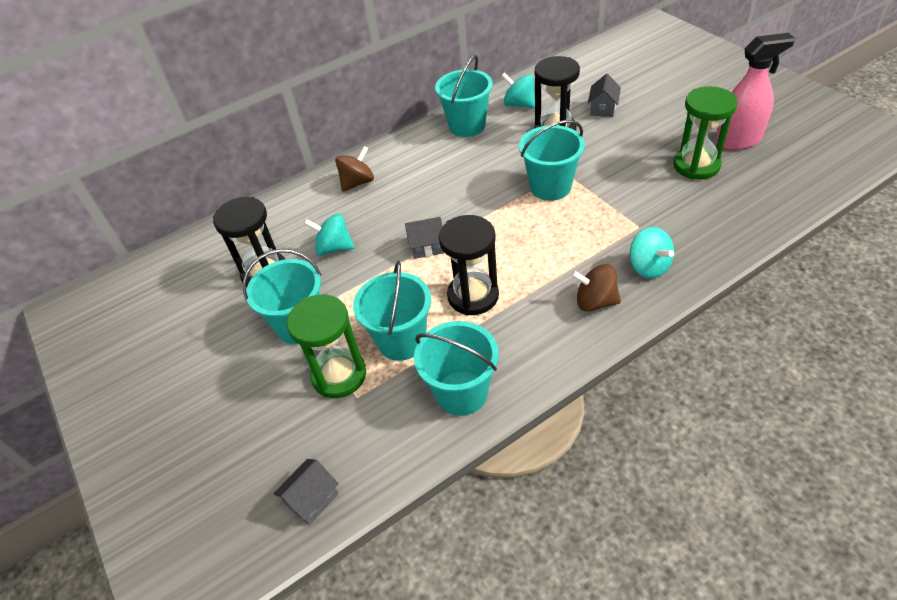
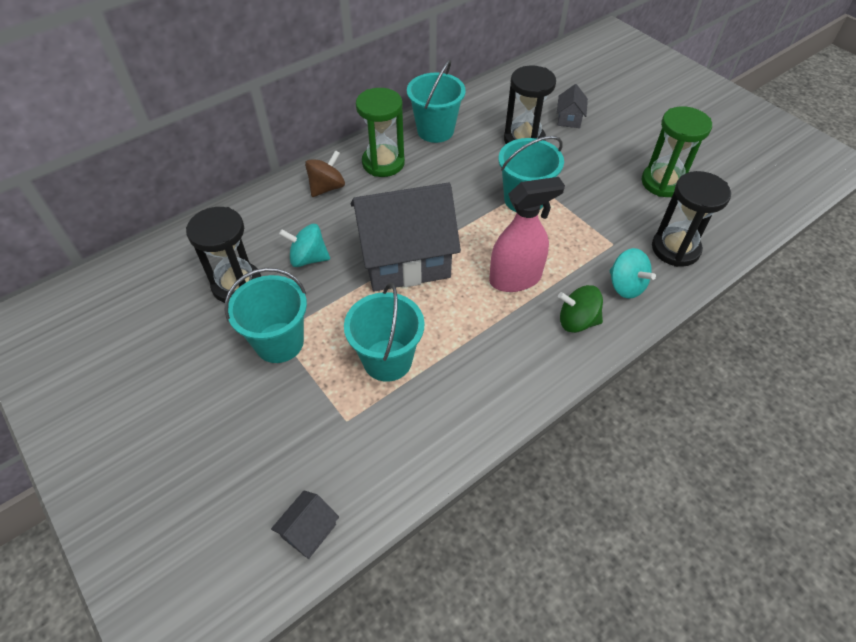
camera: 10 degrees left, 5 degrees up
(339, 375) = (326, 397): green hourglass -> green hourglass (383, 163)
(427, 247) = (405, 260): grey house -> grey house, size x2.48
(461, 393) = (453, 416): turquoise bucket -> none
(473, 296) = (456, 313): black hourglass -> black hourglass (675, 249)
(519, 104) = (486, 110): turquoise spinning top -> none
(595, 301) = (577, 321): brown spinning top -> green spinning top
(738, 140) = (700, 158): pink spray bottle -> pink spray bottle (515, 279)

